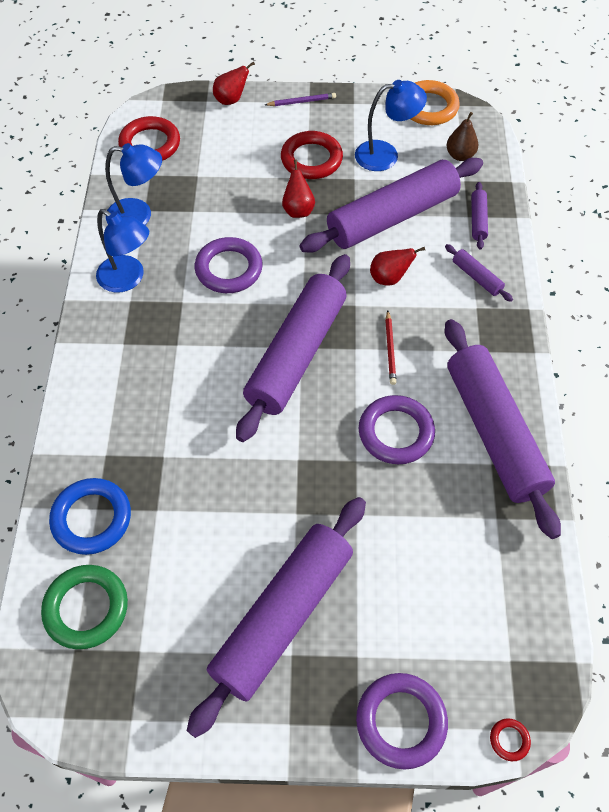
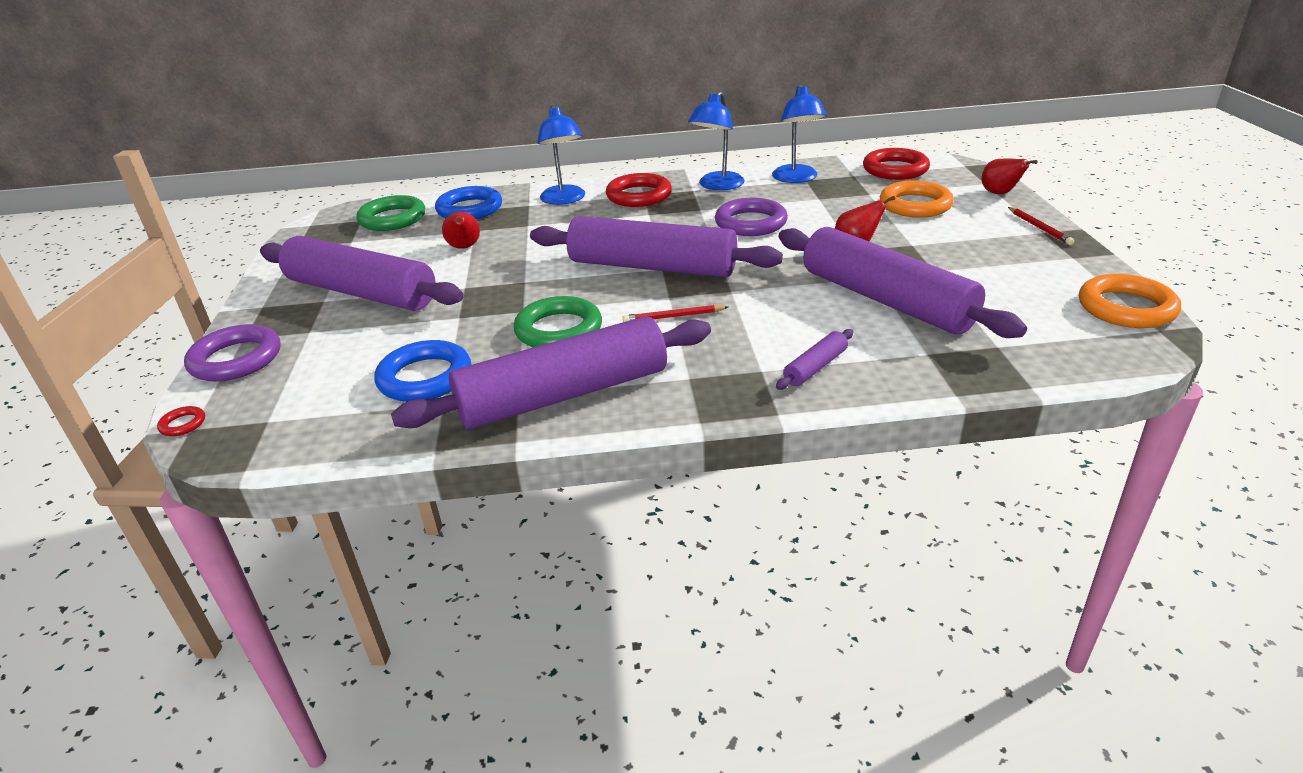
camera: 85 degrees right, 25 degrees down
(233, 154) = (915, 205): none -> orange ring
(302, 102) = (1039, 228): purple pencil -> red pencil
(311, 159) = (944, 243): red ring -> red ring (639, 196)
(386, 155) = (995, 286): blue lamp -> blue lamp (564, 200)
(389, 278) = (781, 307): red pear -> red pear (464, 247)
(396, 432) = (559, 330): purple ring -> green ring
(457, 535) = (425, 377): none -> blue ring
(460, 155) = (1047, 339): brown pear -> none
(478, 220) = (925, 362): purple rolling pin -> none

